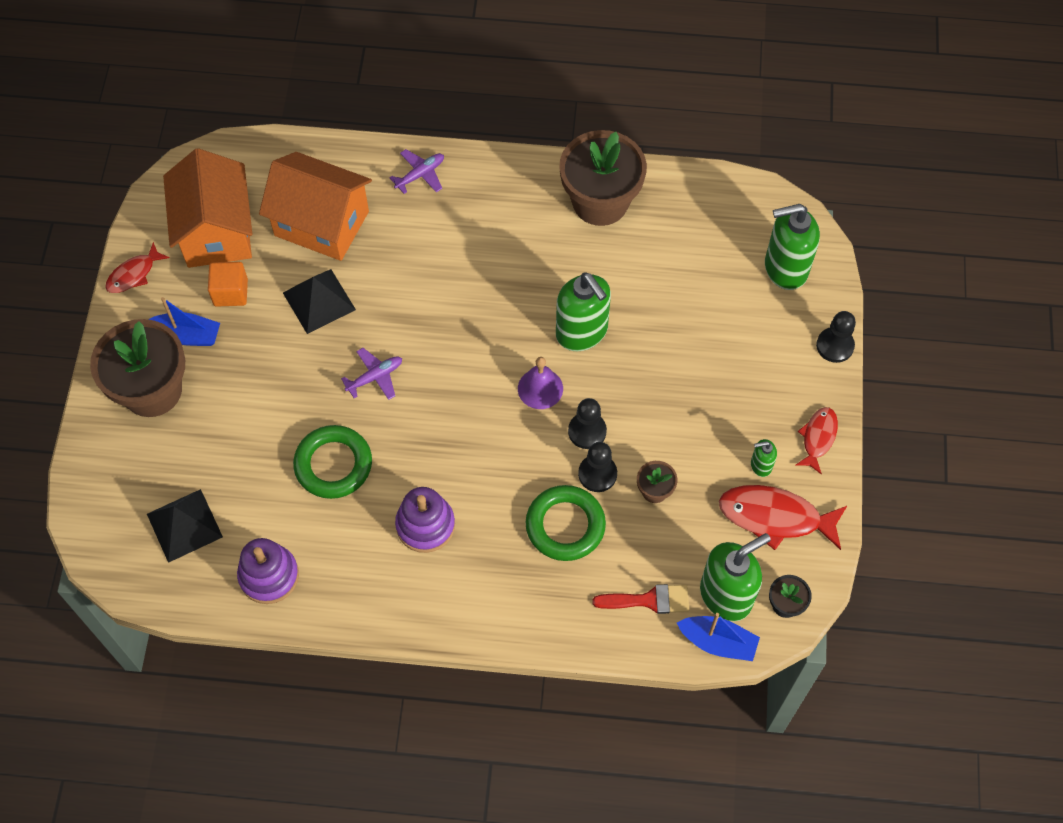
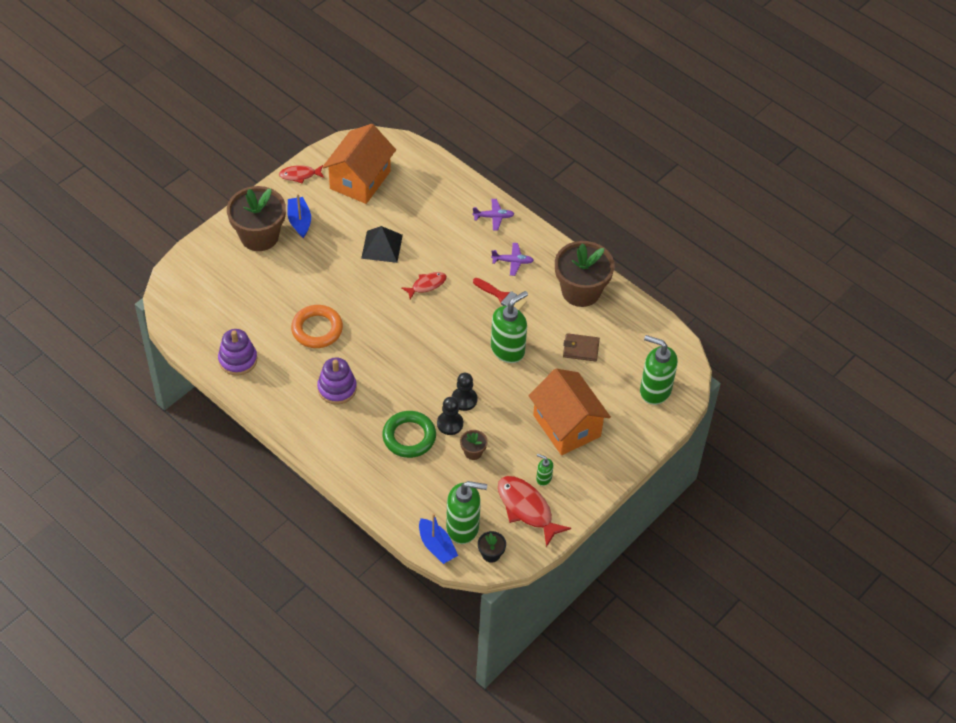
camera: 35 degrees right, 10 degrees down
(184, 525) = (218, 309): black pyramid -> none
(187, 336) = (299, 221): blue boat -> blue boat turned 150 degrees counterclockwise
(230, 292) = (340, 214): orange cube -> none
(321, 223) = (418, 209): orange house -> orange house (566, 426)
(333, 464) = (317, 329): green ring -> orange ring
(375, 377) = (377, 301): purple plane -> purple plane (512, 261)
(540, 388) = (459, 362): purple bell -> none
(582, 332) = (508, 350): green soap dispenser -> green soap dispenser turned 135 degrees counterclockwise
(649, 600) = (419, 502): red brush -> red brush (502, 296)
(662, 274) = (581, 349): none -> brown wallet
(818, 438) = (589, 486): red fish -> red fish (427, 285)
(835, 346) = (645, 447): black pawn -> none

